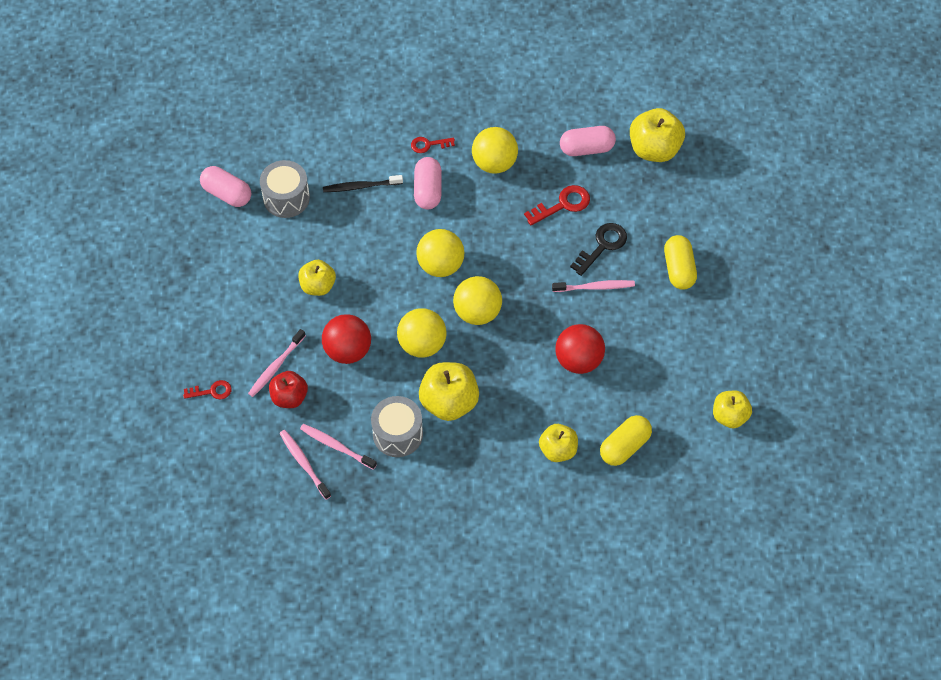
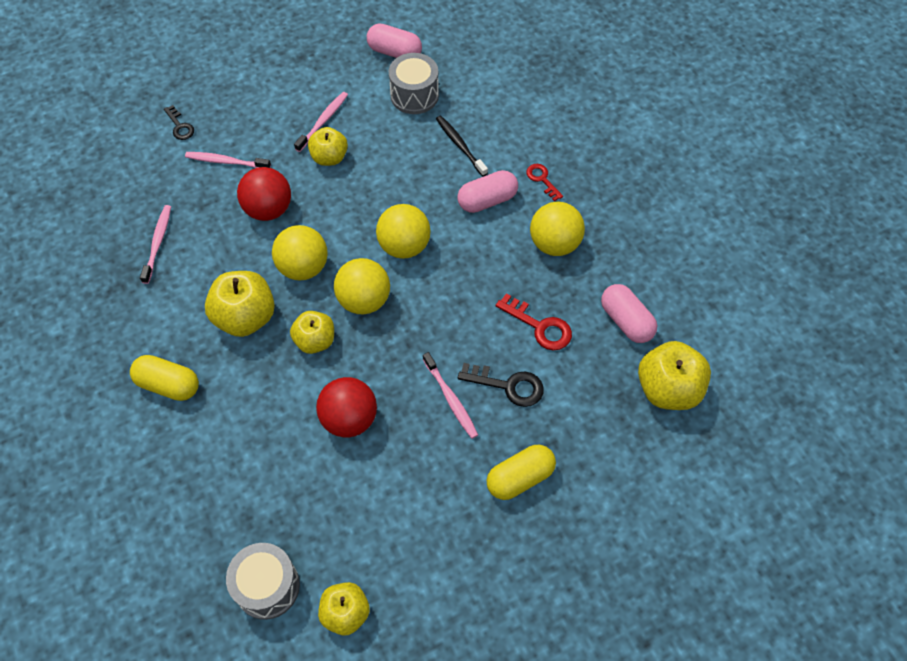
camera: 65 degrees right, 0 degrees up
(212, 391) = (180, 126): red key -> black key
(227, 194) = (394, 52): pink capsule -> pink capsule turned 75 degrees counterclockwise
(289, 397) = (197, 185): red apple -> none
(304, 463) = (129, 225): pink toothbrush -> pink toothbrush (323, 121)
(397, 434) = (191, 287): grey drum -> grey drum (267, 586)
(558, 450) = (228, 442): yellow apple -> yellow apple (315, 341)
(624, 446) = (258, 509): yellow capsule -> yellow capsule (168, 384)

